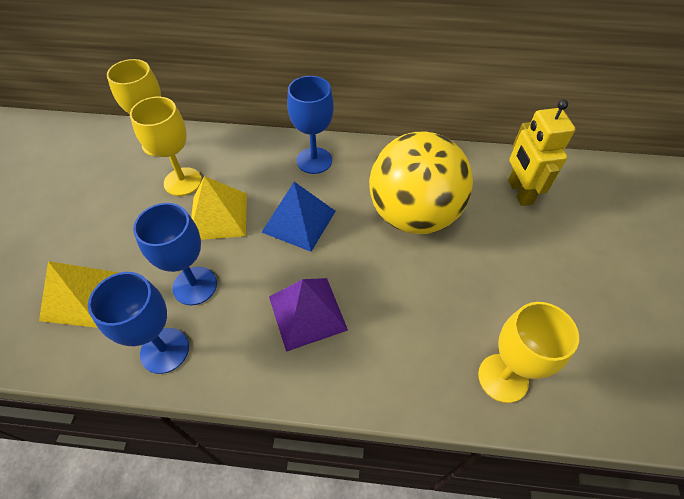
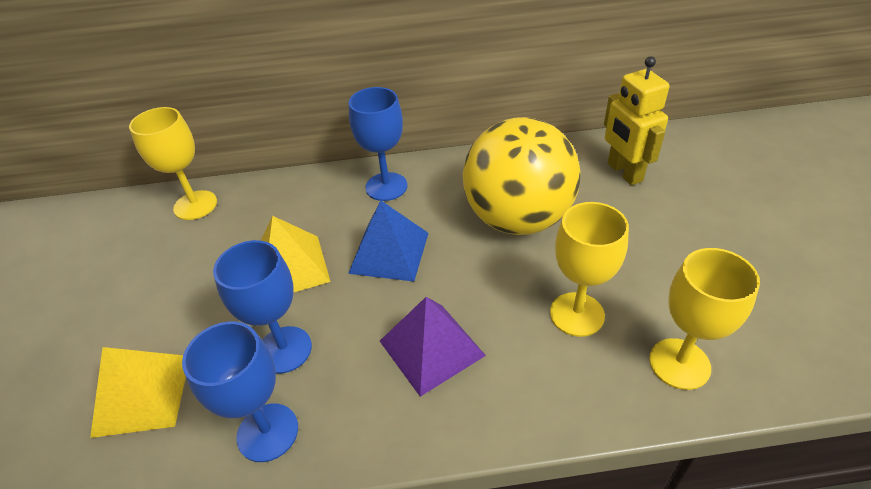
camera: 10 degrees left, 10 degrees down
(183, 181) = (235, 240): yellow goblet -> yellow goblet (577, 314)

